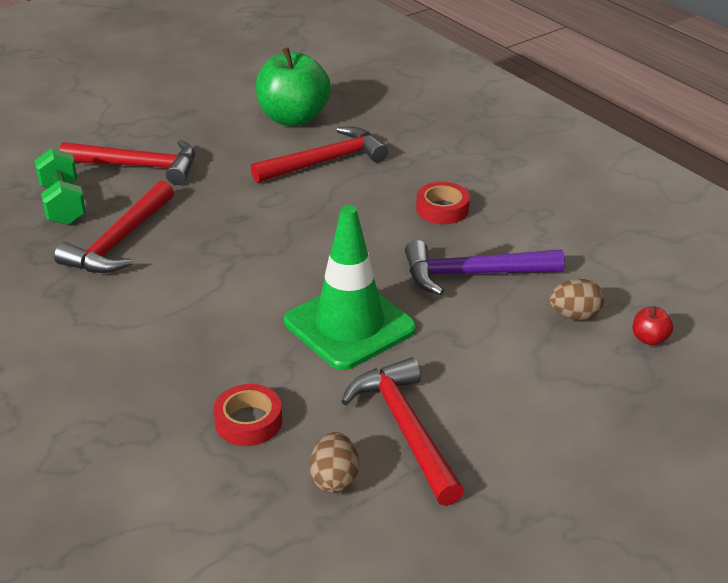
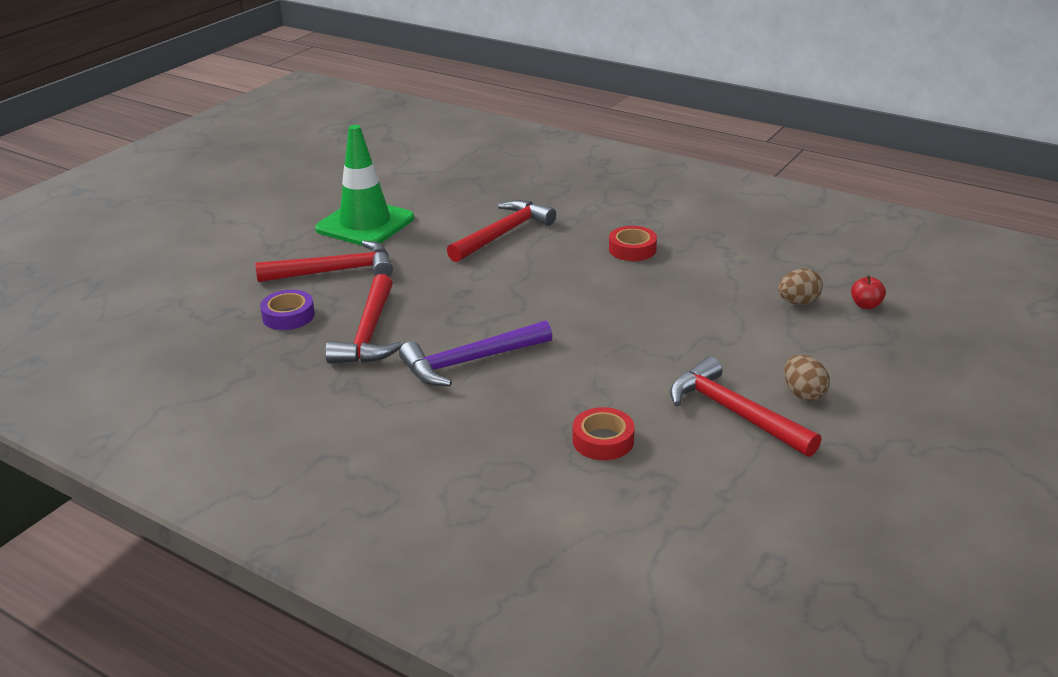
camera: 20 degrees left, 5 degrees down
(63, 204) = (288, 316): green dumbbell -> purple tape
(293, 118) = (446, 206): green apple -> none
(334, 479) = (708, 462): brown egg -> brown egg (803, 394)
(349, 325) = (627, 350): green traffic cone -> green traffic cone (365, 224)
(473, 274) = (696, 291): purple hammer -> purple hammer (470, 361)

